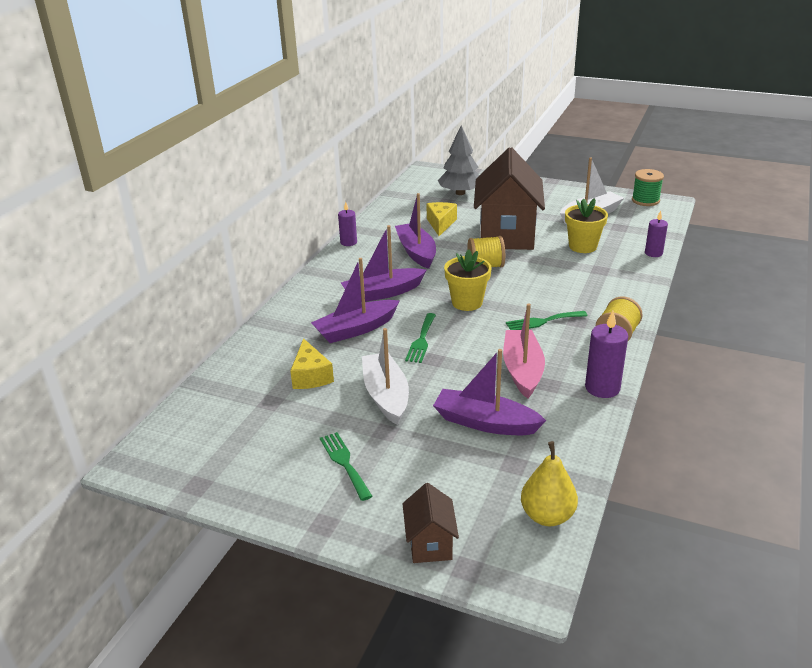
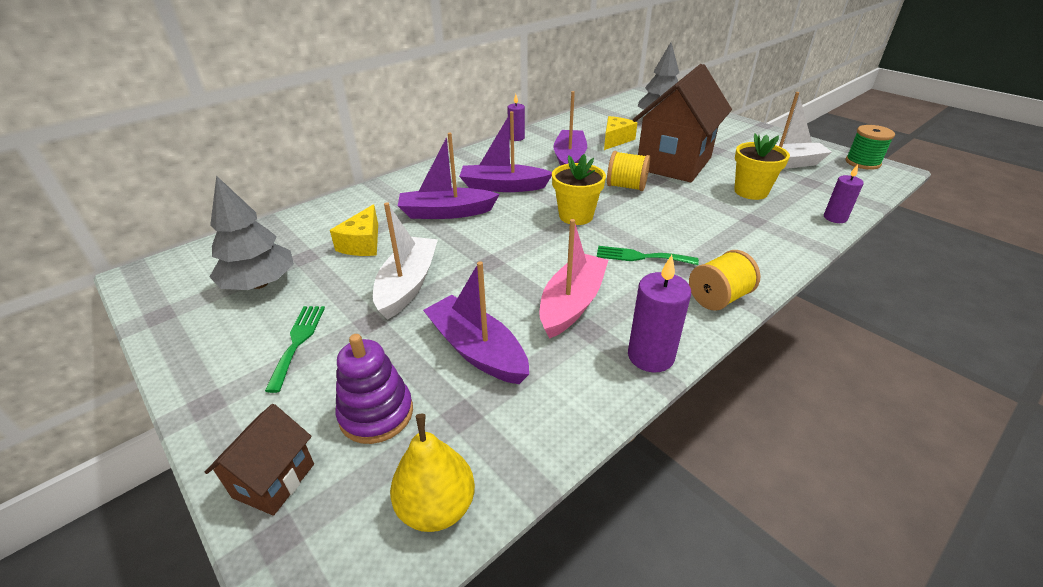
camera: 25 degrees right, 5 degrees up
(257, 434) = (260, 283): none -> grey tree
(421, 340) = (496, 240): green fork -> none
(456, 484) = (376, 414): none -> purple stacking toy

